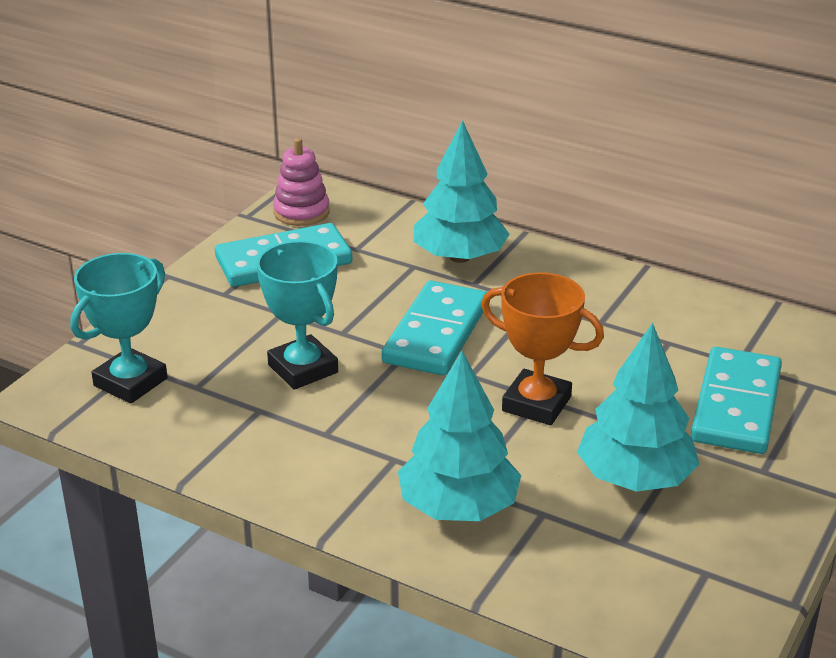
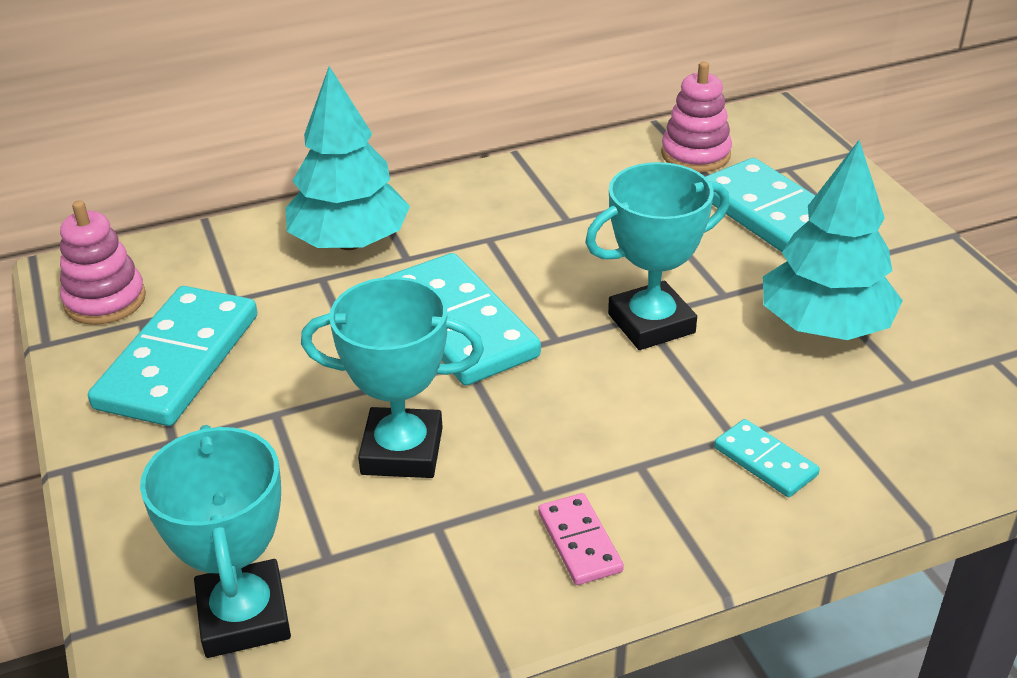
camera: 50 degrees left, 5 degrees up
(303, 465) = (580, 542): none -> pink domino
(458, 507) = (765, 461): turquoise tree -> turquoise domino
(536, 404) = (651, 323): orange trophy -> turquoise trophy
(762, 338) = (695, 154): none -> pink stacking toy

